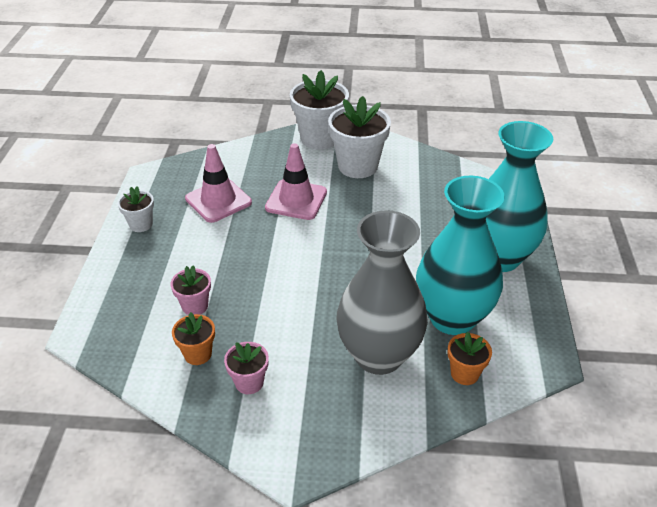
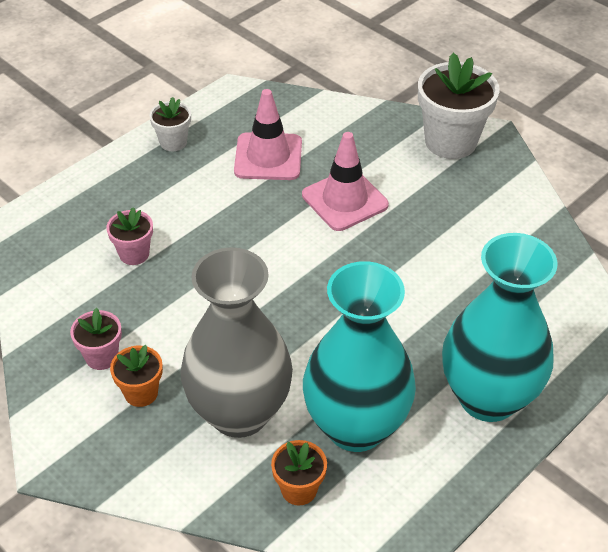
camera: 40 degrees right, 5 degrees up
(198, 354) = (89, 301): orange flower pot -> orange flower pot (141, 393)
(358, 166) = (455, 198): white flower pot -> none

